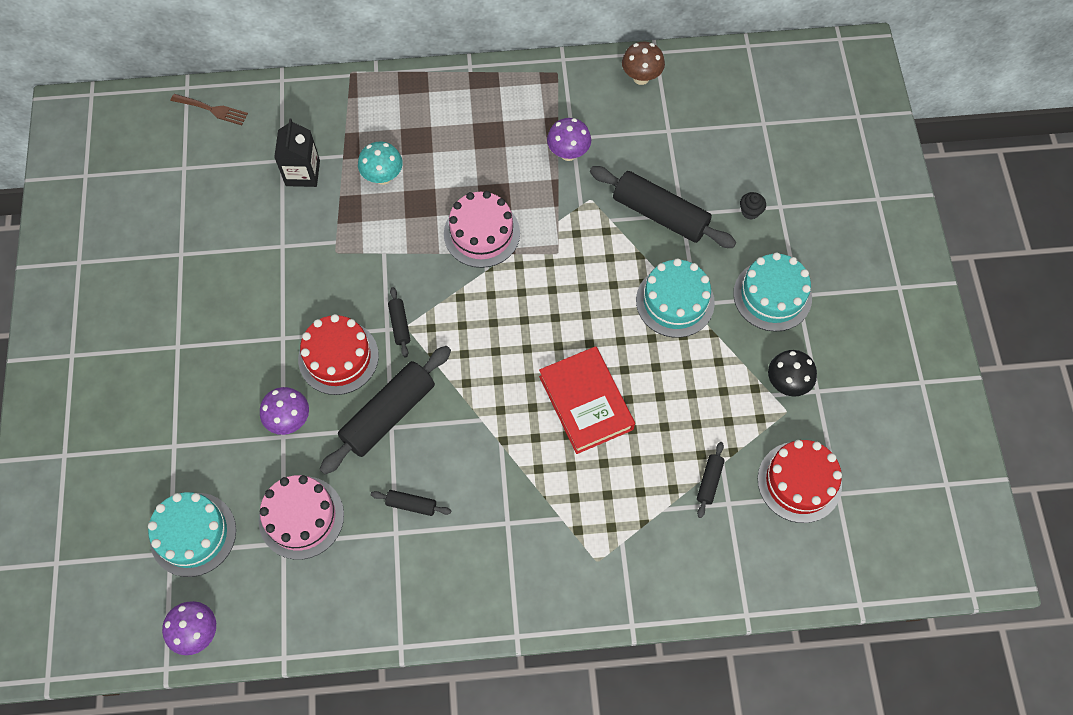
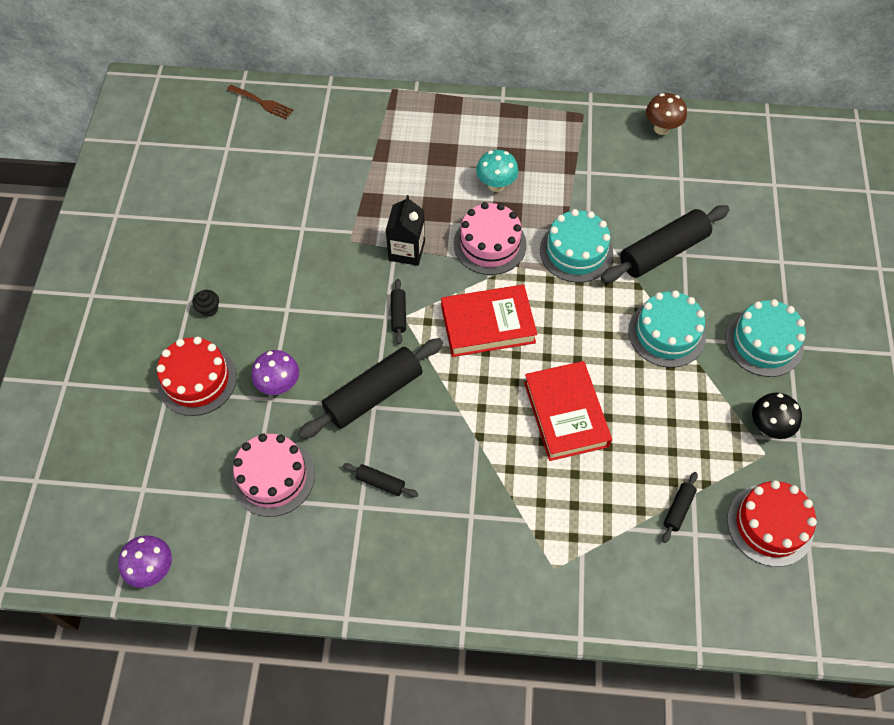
camera: 10 degrees right, 5 degrees down
(193, 534) = (168, 475): turquoise cake -> turquoise cake (576, 251)
(303, 173) = (333, 167): black carton -> black carton (406, 250)
(338, 357) = (335, 335): red cake -> red cake (197, 380)
(383, 177) = (406, 181): turquoise mushroom -> turquoise mushroom (496, 185)
(493, 321) = (488, 325): none -> red book
(568, 153) = (583, 185): purple mushroom -> none
(660, 214) = (663, 252): black rolling pin -> black rolling pin turned 75 degrees counterclockwise
(750, 211) = (751, 262): black cupcake -> black cupcake (209, 309)

